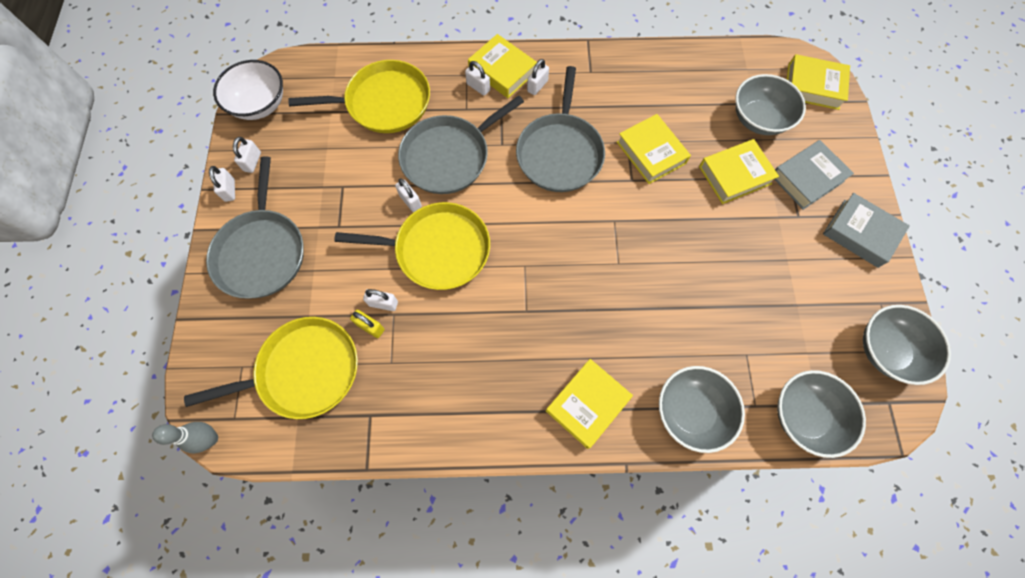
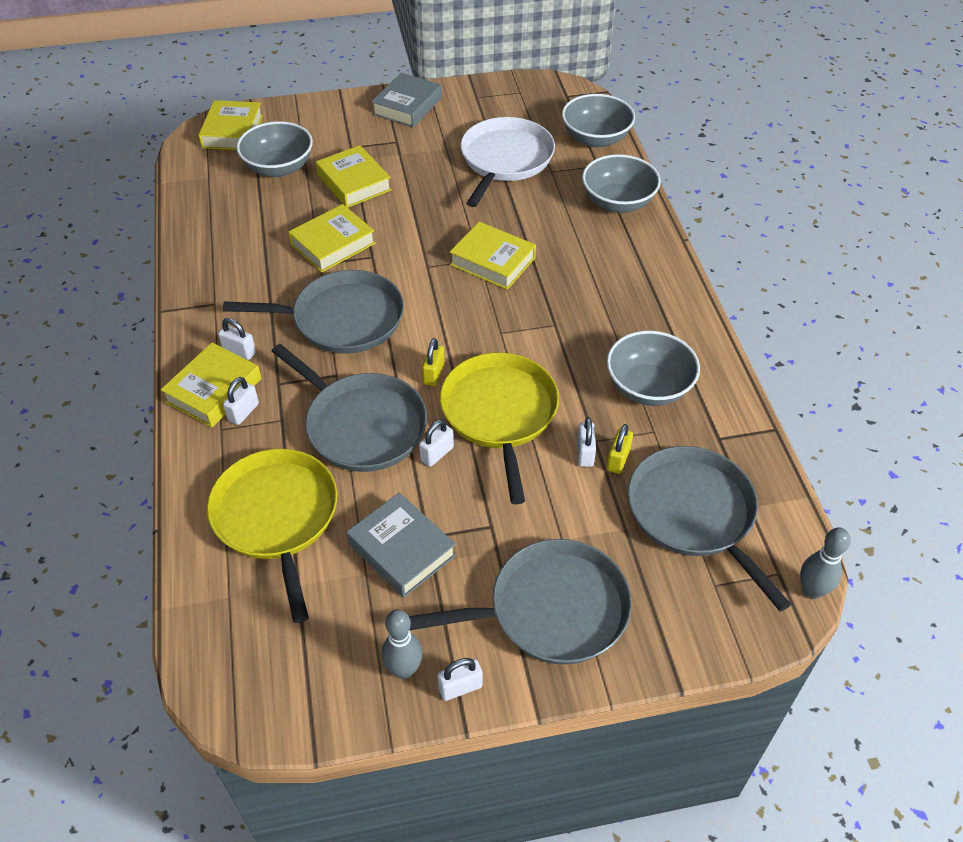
camera: 100 degrees left, 20 degrees down
(252, 162) = (404, 670): white padlock -> grey bowling pin
(260, 104) = (291, 694): white bowl -> none
(304, 371) = (694, 514): yellow pan -> grey pan
(488, 209) = (433, 374): none -> yellow padlock
(587, 404) = (638, 269): yellow book -> yellow book (492, 261)
(766, 312) = (505, 160): none -> white pan
(807, 178) = (350, 136): grey book -> grey book (402, 549)
(886, 350) = (520, 95): grey bowl -> grey bowl (648, 387)

